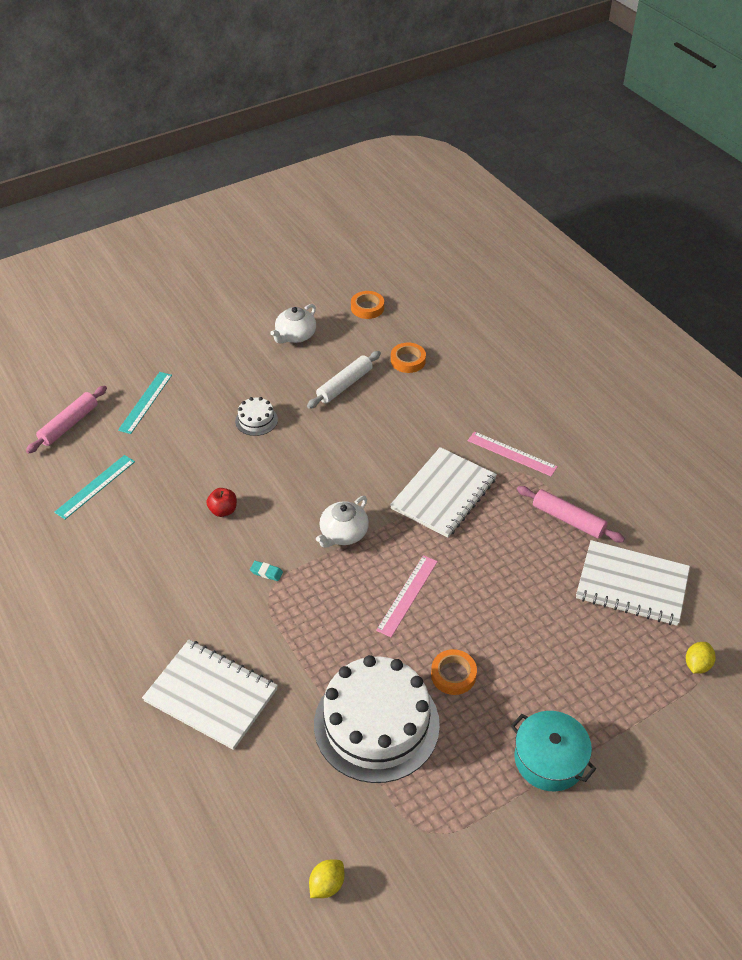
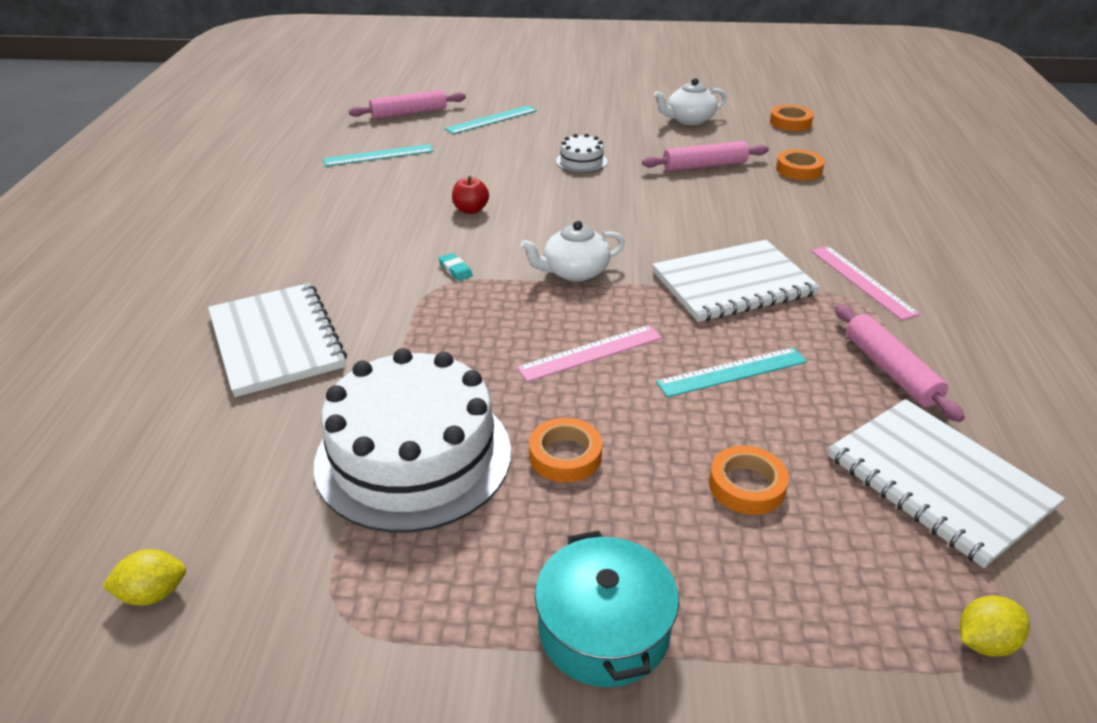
camera: 35 degrees right, 10 degrees down
(344, 385) = (704, 166): white rolling pin -> pink rolling pin
(492, 566) = (732, 372): none -> turquoise ruler
(552, 639) = (746, 486): none -> orange tape

